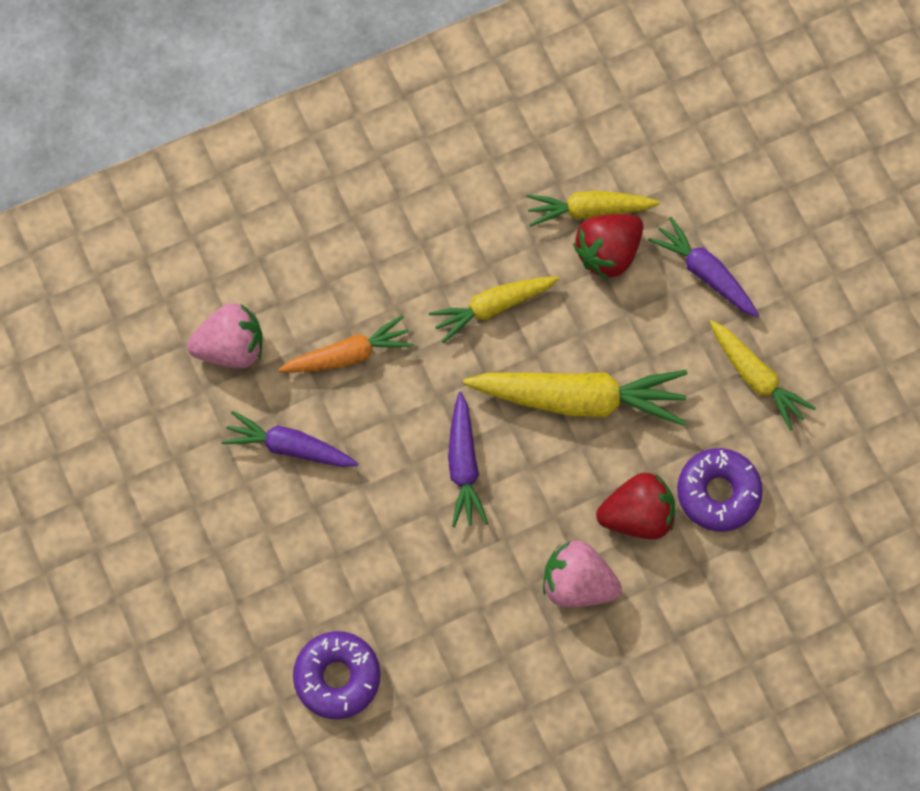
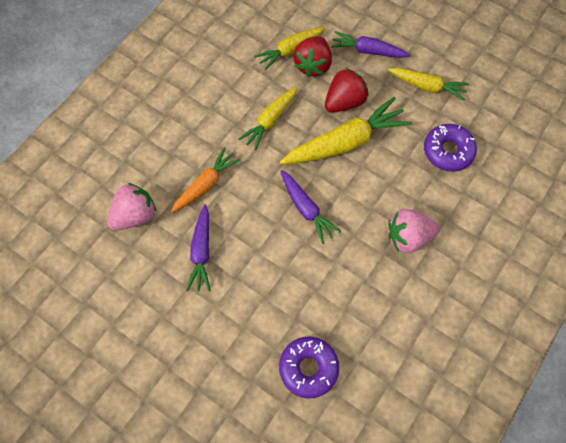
camera: 30 degrees left, 5 degrees down
(290, 446) = (201, 251): purple carrot -> purple carrot turned 75 degrees counterclockwise
(637, 514) = (415, 184): red strawberry -> red strawberry (344, 102)

